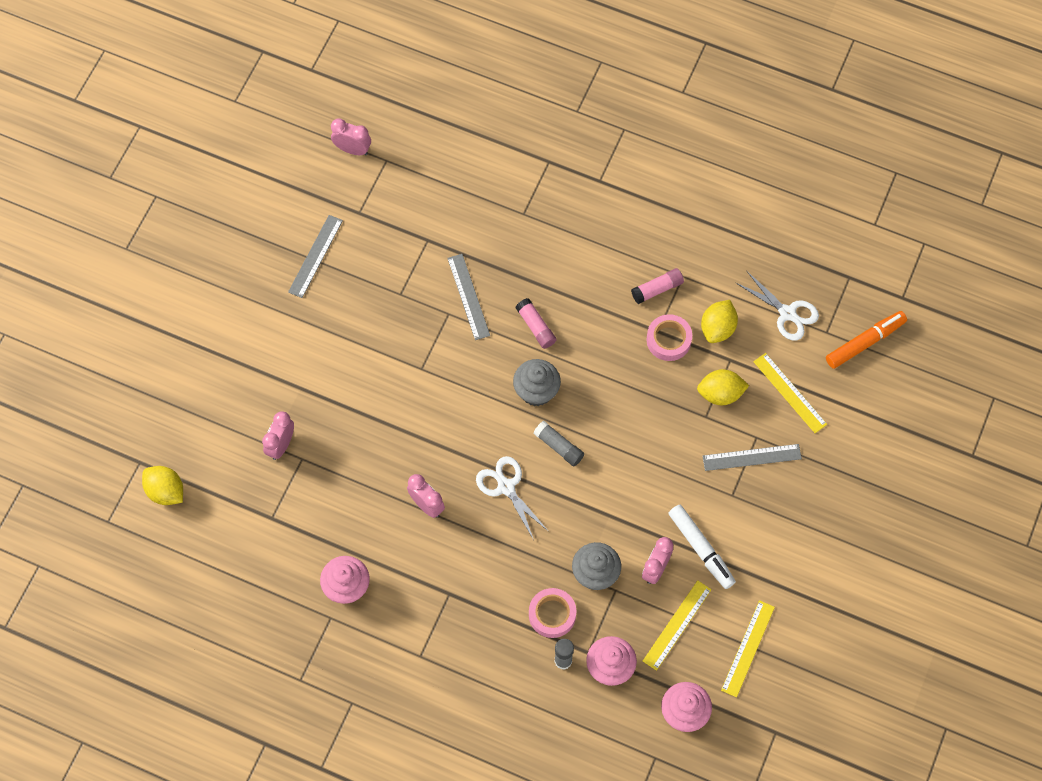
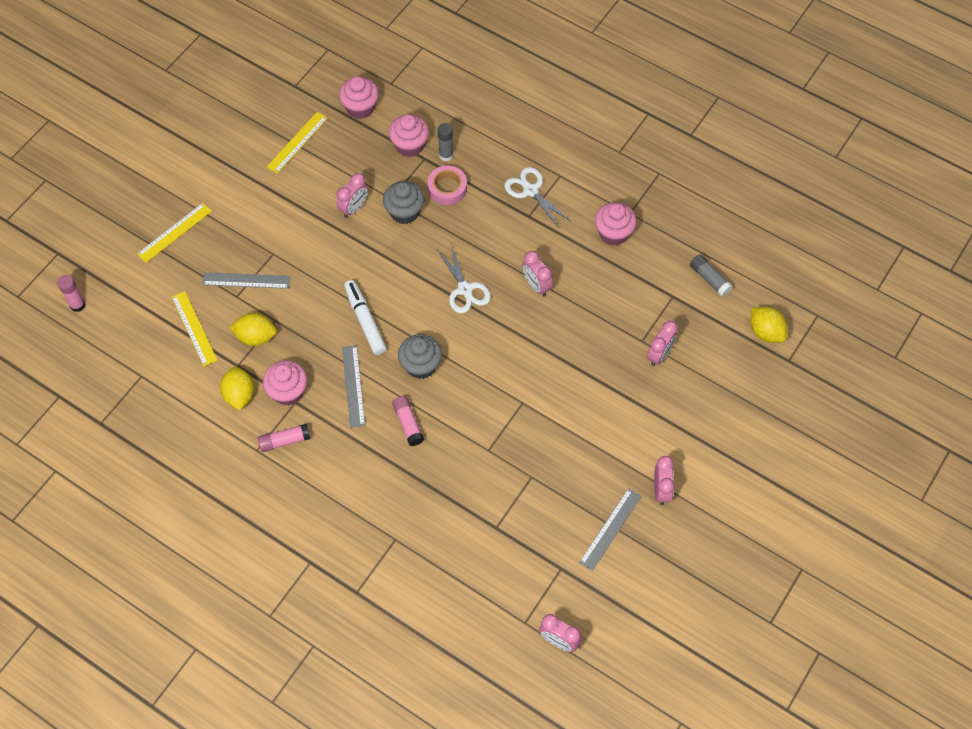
camera: 170 degrees left, 5 degrees down
(268, 301) = (661, 490): none -> pink clock
(468, 296) = (466, 463): grey ruler -> grey ruler (353, 386)
(558, 446) = (411, 315): grey glue stick -> grey glue stick (709, 279)
(668, 340) = (288, 392): pink tape -> pink cupcake
(677, 625) = (348, 166): yellow ruler -> yellow ruler (174, 232)
(701, 549) = (312, 217): white marker -> white marker (365, 320)
(717, 328) = (239, 395): yellow lemon -> yellow lemon turned 45 degrees counterclockwise
(787, 313) = (170, 398): white scissors -> white scissors (530, 190)
(865, 342) = (110, 361): orange marker -> none
(925, 398) = (77, 305): none -> pink glue stick

